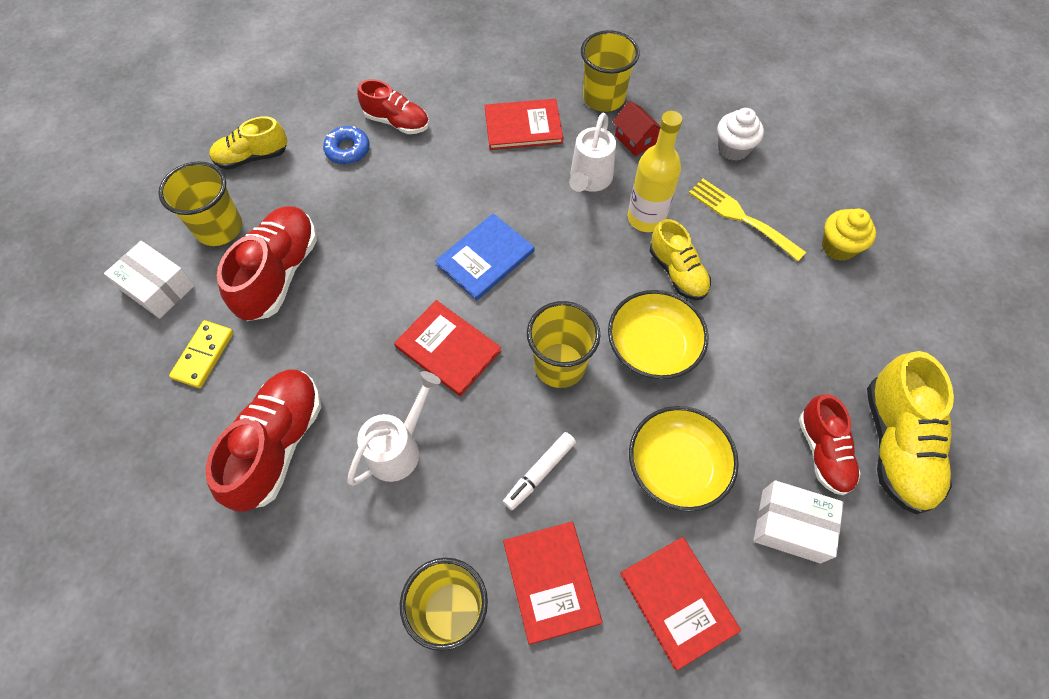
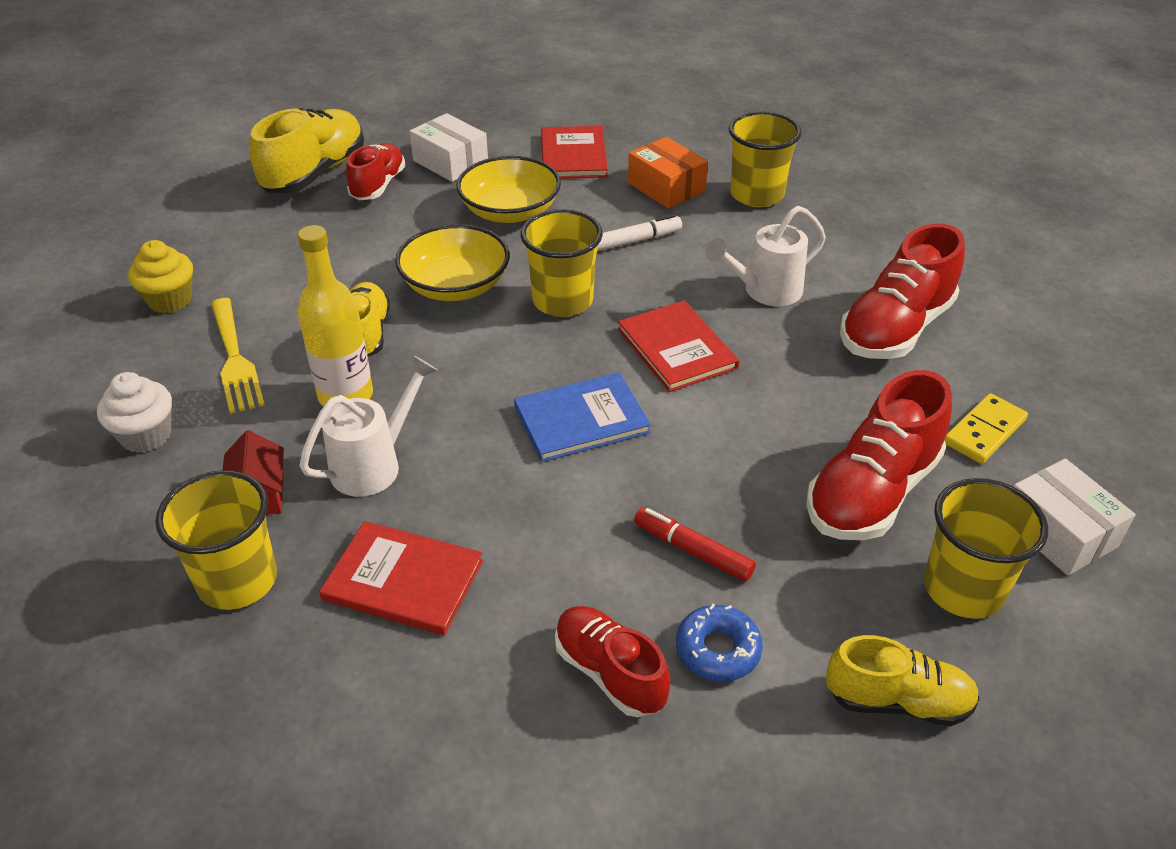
camera: 155 degrees left, 20 degrees down
(378, 196) = (692, 550): none -> red marker
(551, 581) = (666, 187): red book -> orange box

